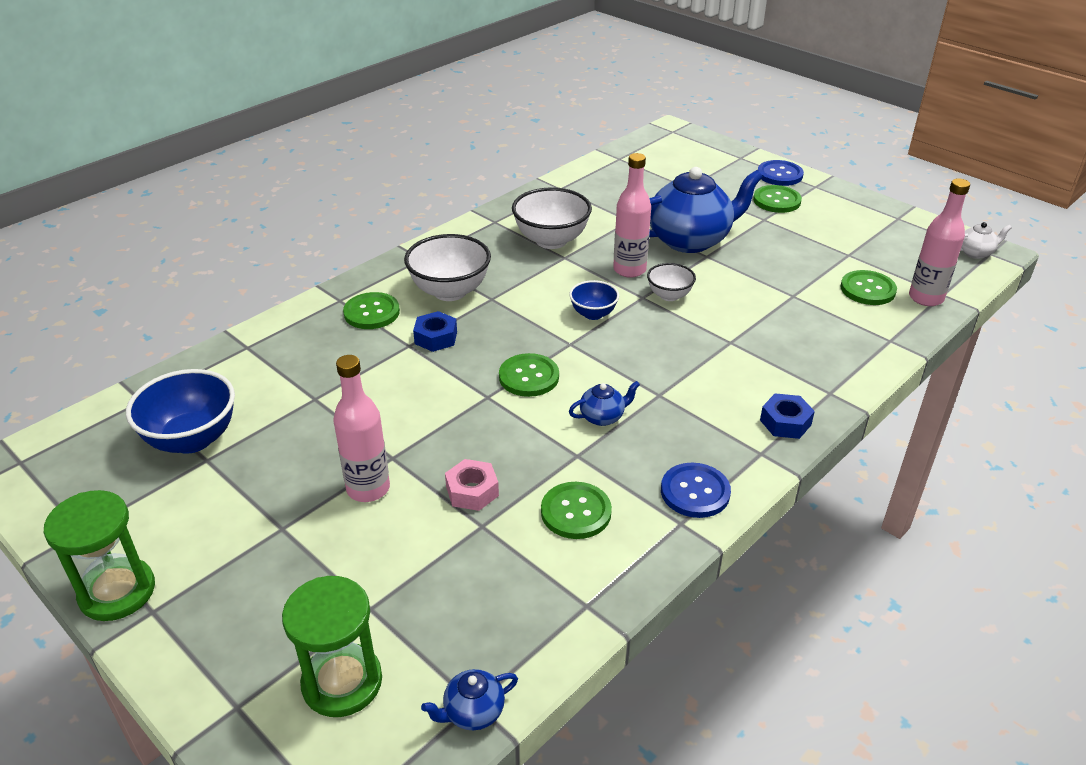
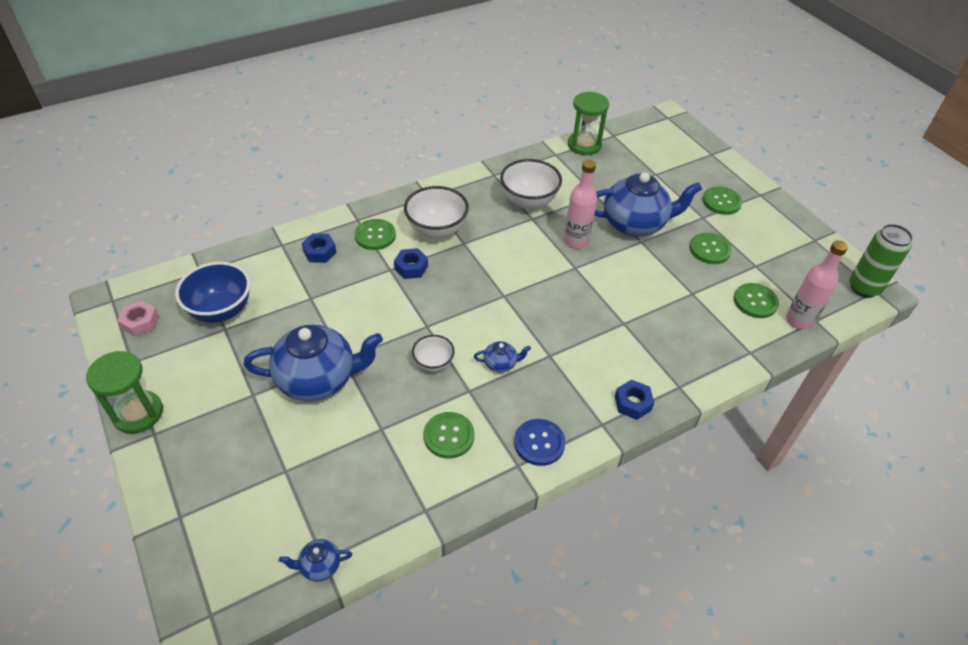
camera: 15 degrees right, 10 degrees up
(304, 345) = (320, 252): none -> blue nut
(342, 682) = (248, 519): green hourglass -> green hourglass (584, 145)
(368, 489) = (318, 379): pink bottle -> blue teapot
(472, 491) = (386, 400): pink nut -> pink nut (140, 322)
(529, 377) = (462, 317): green button -> green button (709, 249)
(593, 314) = (532, 274): blue bowl -> none
(669, 295) = (596, 271): white bowl -> white bowl (433, 363)
(779, 175) = (736, 177): blue button -> none
(975, 253) = (864, 288): white teapot -> green can

